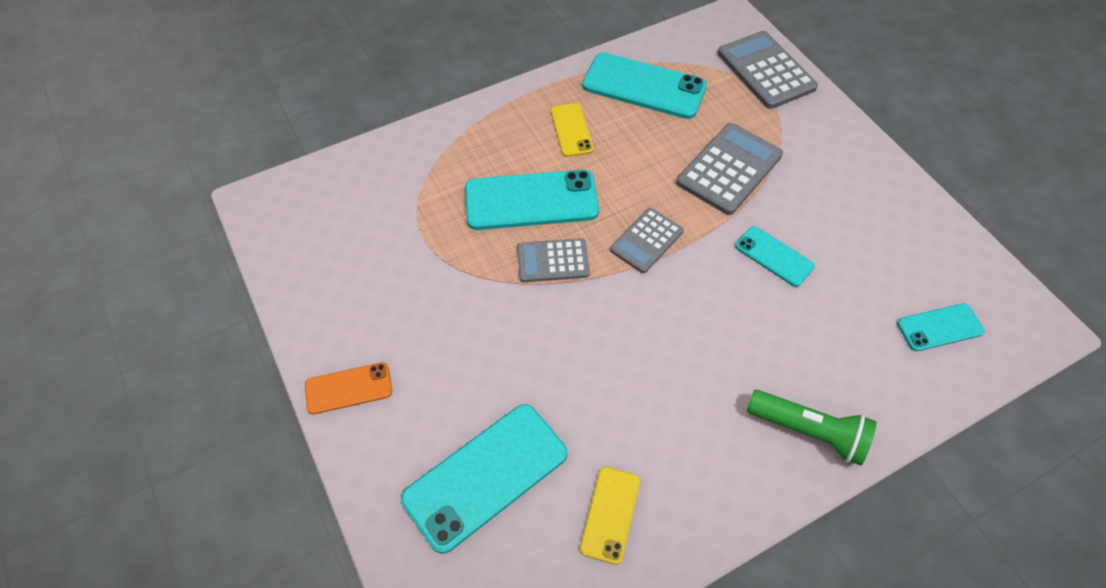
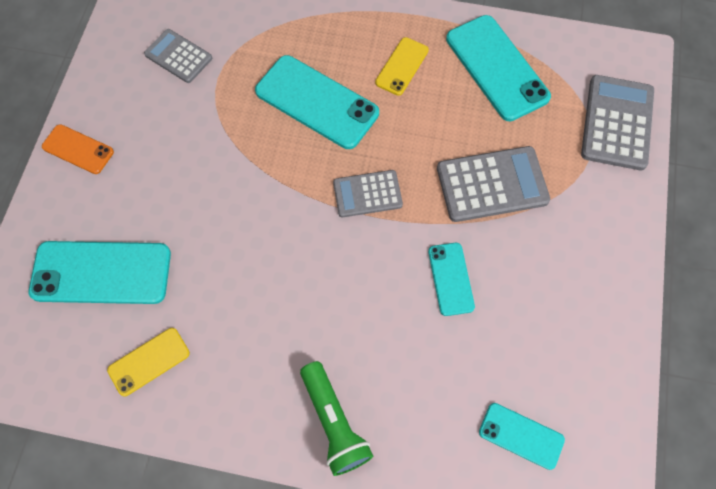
camera: 40 degrees right, 10 degrees up
(553, 261) = (286, 159): grey calculator -> grey calculator (178, 56)

